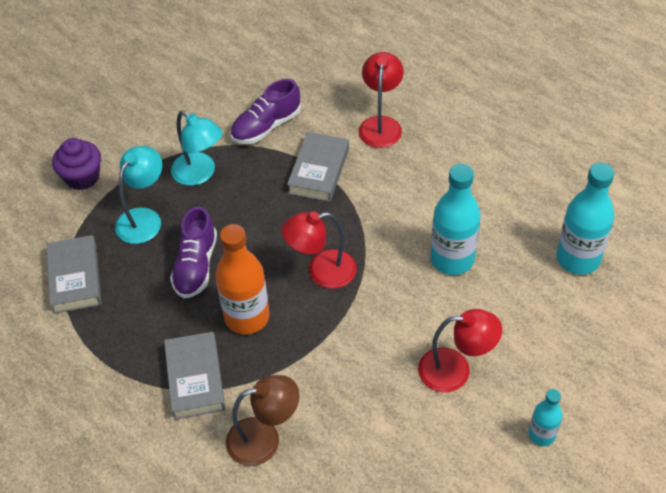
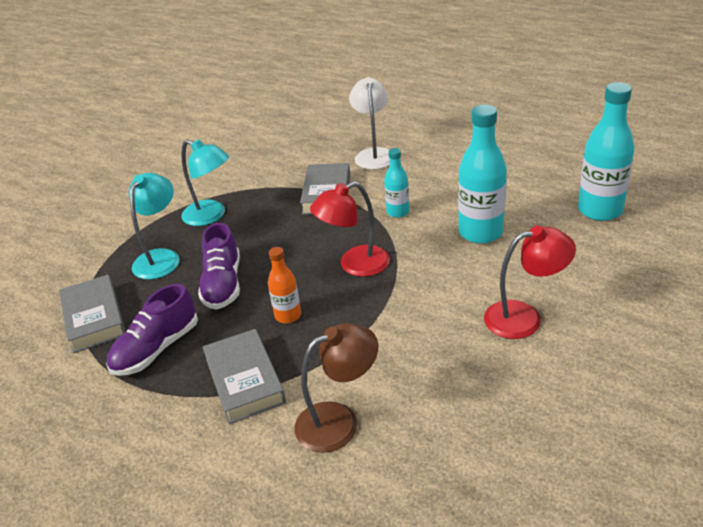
camera: 10 degrees left, 15 degrees down
(82, 177) = (92, 238): purple cupcake -> none
(247, 317) = (288, 315): orange bottle -> orange bottle, size x0.55
(266, 126) = (267, 173): purple shoe -> purple shoe (156, 349)
(381, 124) = (373, 154): red lamp -> white lamp
(542, 434) = (643, 354): turquoise bottle -> turquoise bottle (397, 212)

